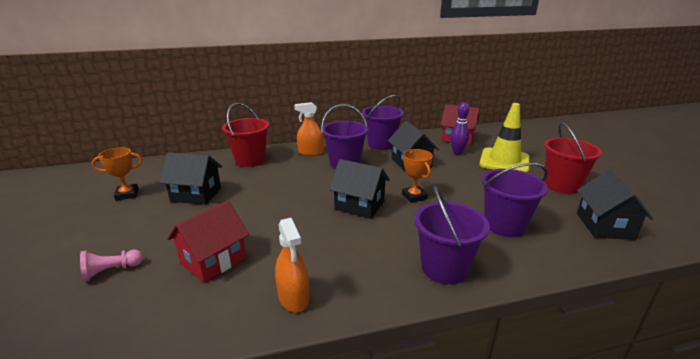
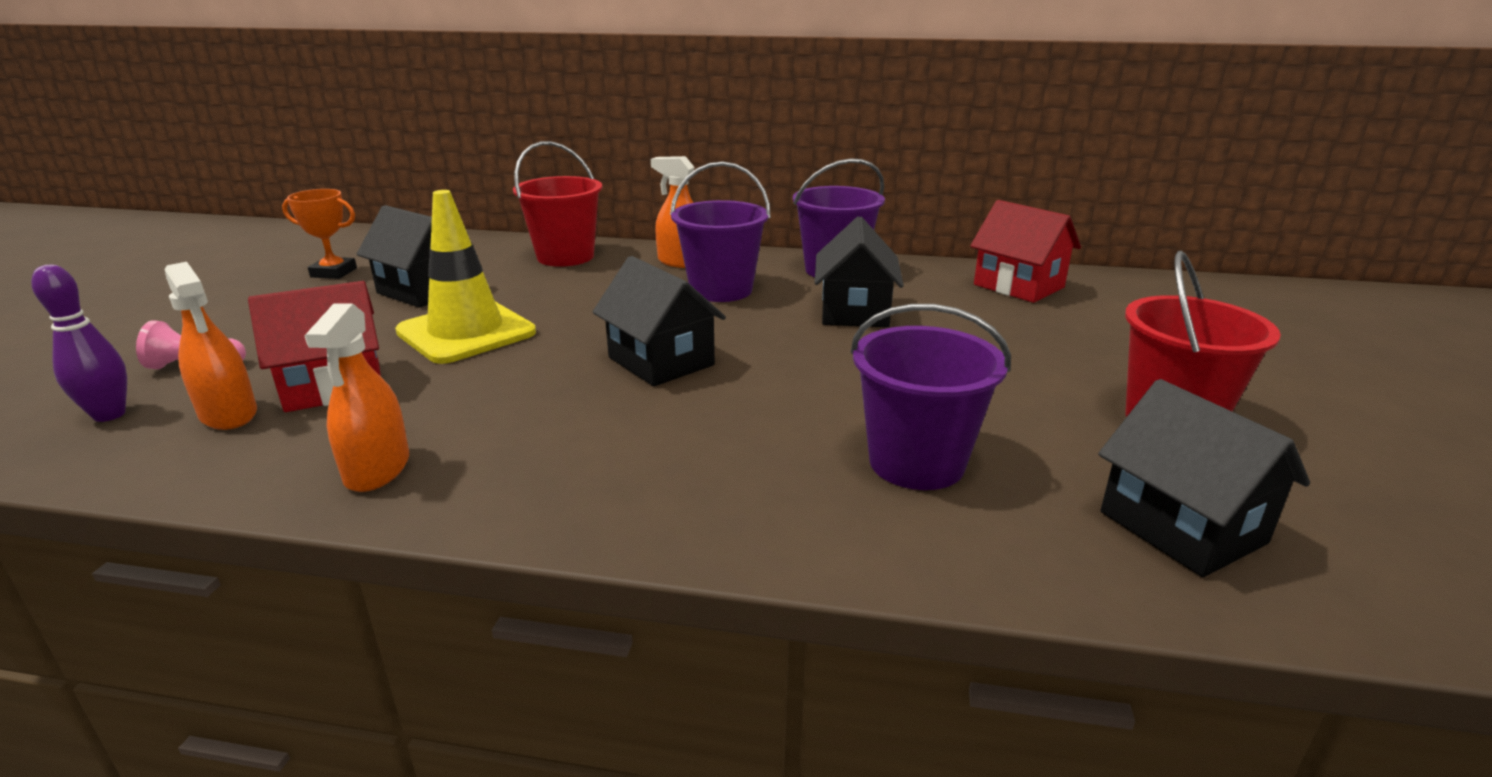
camera: 25 degrees right, 0 degrees up
(171, 293) = (228, 414): none -> orange spray bottle
(414, 196) = (785, 369): orange trophy -> none
(444, 268) = (687, 501): purple bucket -> none
(457, 152) = (984, 311): purple bowling pin -> purple bowling pin (109, 415)
(504, 161) = (1079, 346): yellow traffic cone -> yellow traffic cone (466, 332)
(604, 226) = (1182, 527): black house -> black house turned 60 degrees counterclockwise

